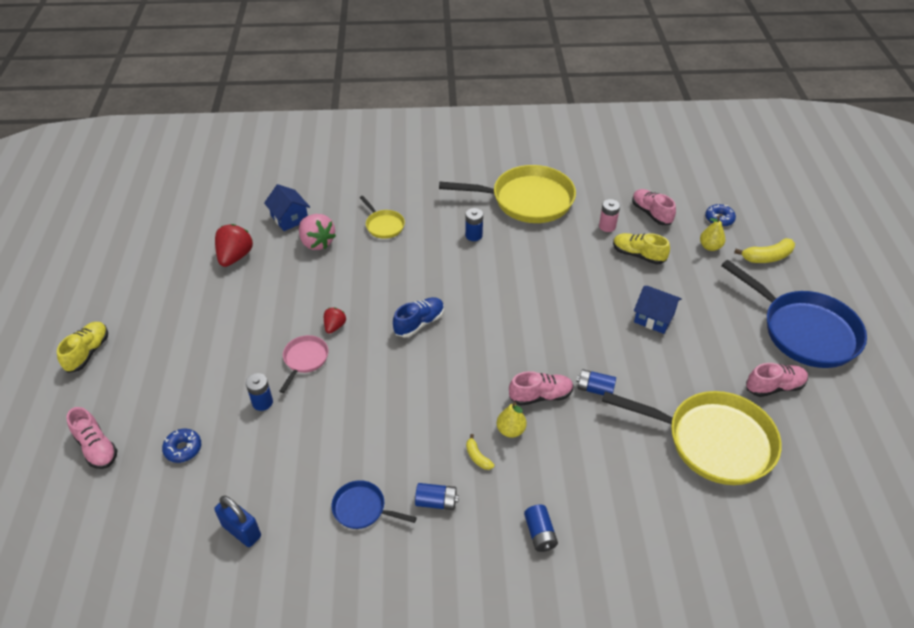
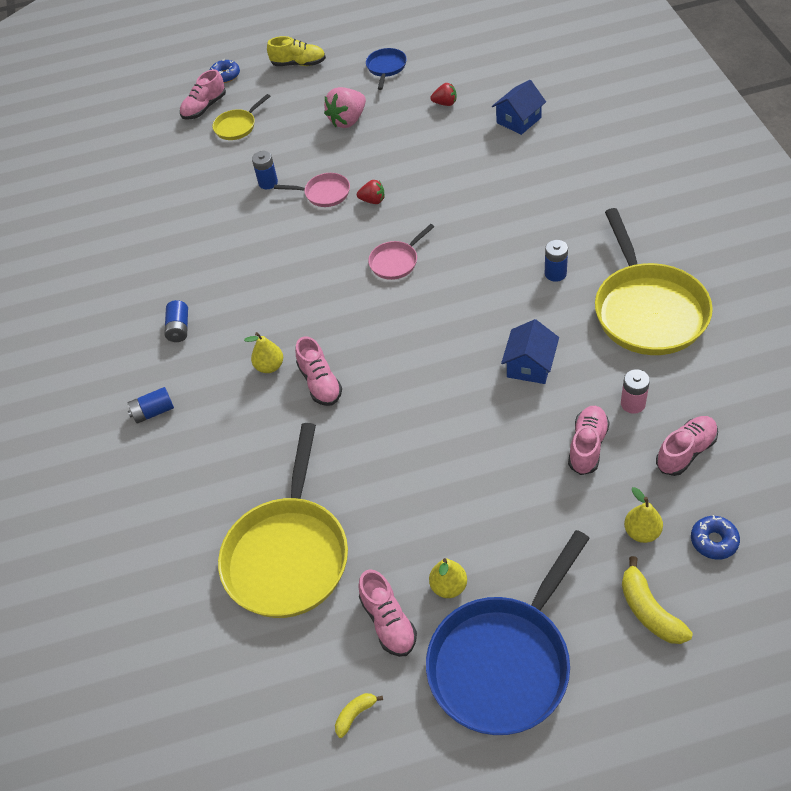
camera: 85 degrees right, 5 degrees up
(183, 449) = (211, 154): blue donut -> blue donut (225, 75)
(235, 257) = (445, 103): red strawberry -> red strawberry, size x0.57
(241, 531) = (138, 214): blue padlock -> none
(317, 242) = (489, 151): pink strawberry -> pink strawberry (348, 120)
(362, 509) = (166, 280): blue pan -> blue pan (386, 68)
(383, 225) = (539, 193): yellow pan -> yellow pan (237, 126)
(419, 323) = (396, 261): blue shoe -> pink pan
(477, 457) = (233, 347): yellow banana -> yellow banana (355, 714)
(595, 389) = (341, 430): blue battery -> none
(638, 255) = (587, 446): yellow shoe -> pink shoe
(654, 318) = (472, 476): blue house -> blue house (530, 365)
(746, 348) = (448, 586): none -> yellow pear

